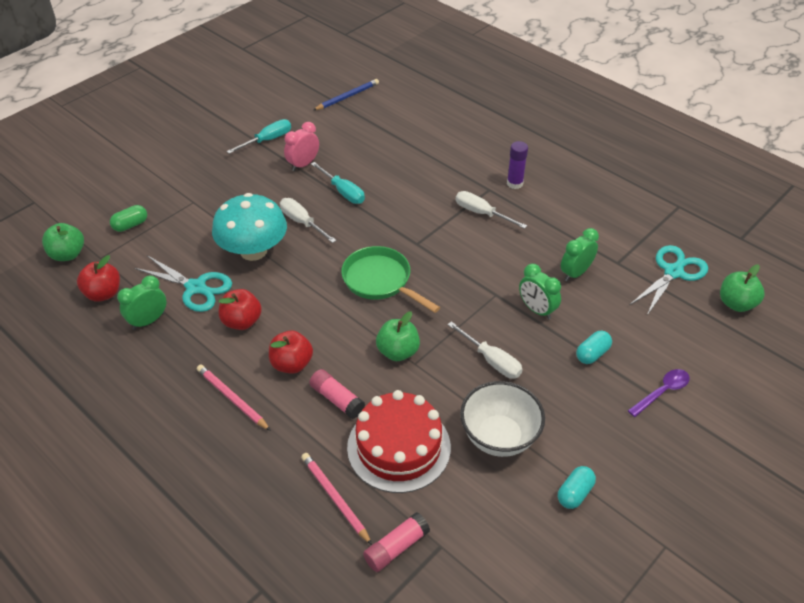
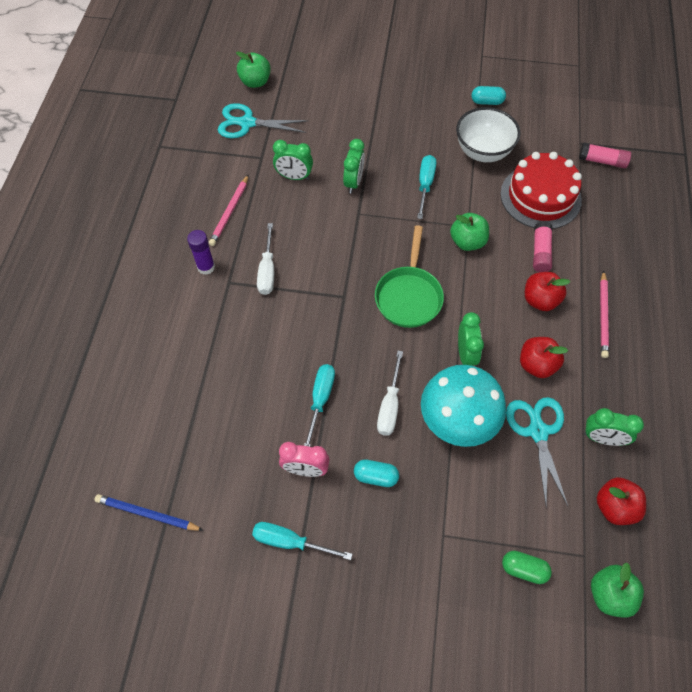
camera: 125 degrees left, 15 degrees up
(296, 285) = (466, 354): none -> green clock
(335, 498) = (606, 207): pink pencil -> pink pencil (229, 212)
(491, 360) = (425, 185): white screwdriver -> turquoise screwdriver
(592, 354) = (370, 136): turquoise capsule -> turquoise capsule (376, 476)
(662, 392) = (372, 91): purple spoon -> none

